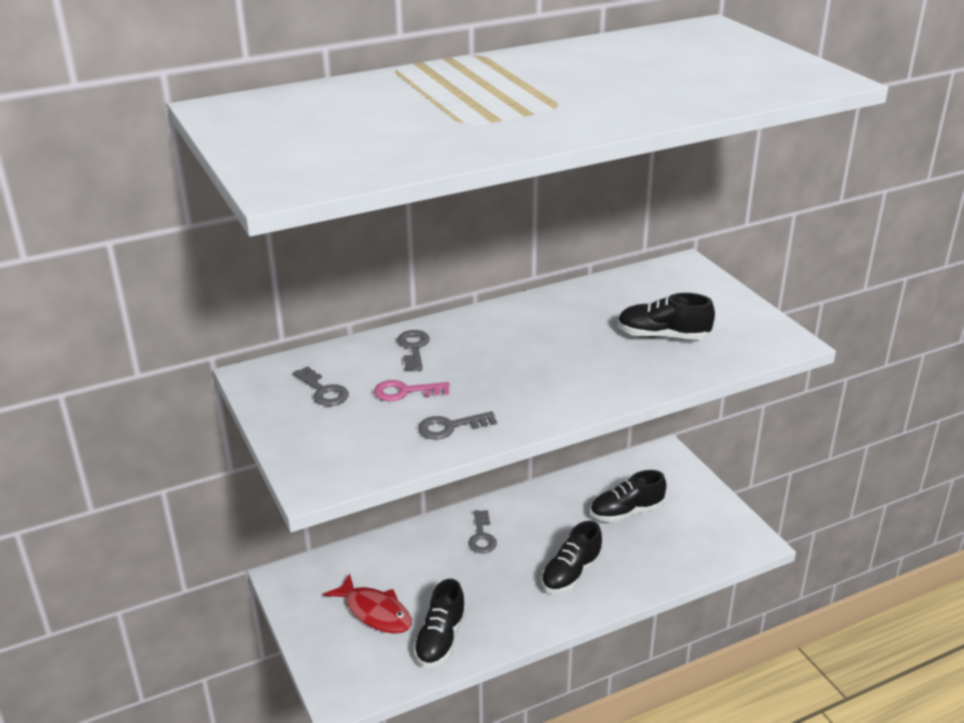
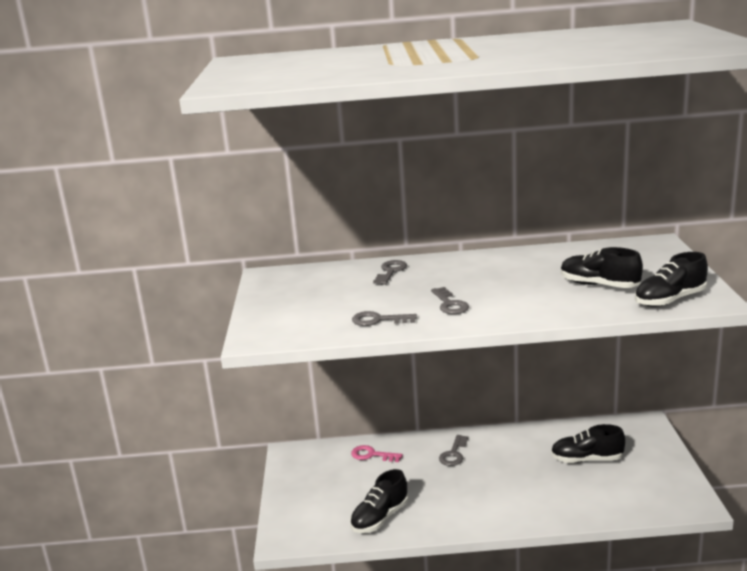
camera: 25 degrees right, 10 degrees down
(323, 391) = (305, 288): grey key -> grey key (450, 304)
(375, 612) = (341, 488): red fish -> none
(405, 392) = (363, 296): pink key -> pink key (372, 455)
(571, 574) = (512, 494): black shoe -> black shoe (670, 300)

